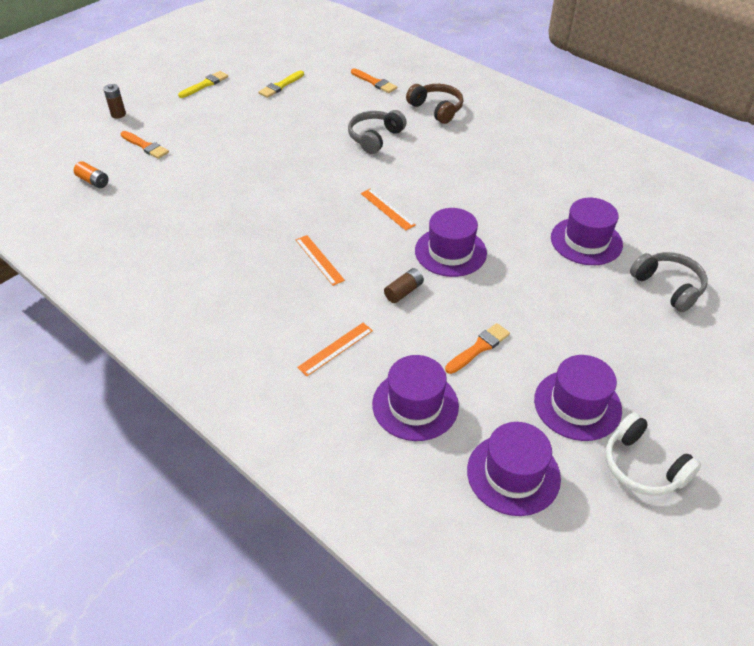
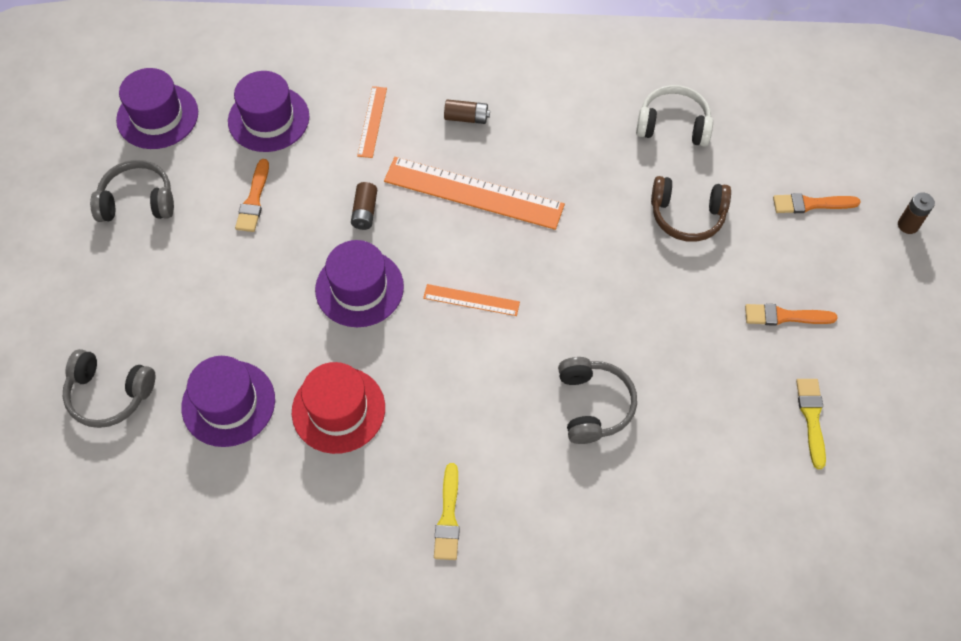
camera: 140 degrees right, 15 degrees up
(93, 181) = (788, 129): orange battery -> none
(205, 84) = (897, 347): yellow brush -> yellow brush (448, 517)
(266, 307) = (466, 117): none -> brown battery
(319, 260) = (473, 193): orange ruler -> orange ruler, size x1.99
(374, 82) = (709, 524): orange brush -> orange brush (785, 316)
(436, 109) = (573, 525): brown headphones -> brown headphones (687, 215)
(518, 204) = (338, 410): none -> red hat
(577, 405) = (138, 201): purple hat -> grey headphones
(643, 466) = (60, 182): white headphones -> white headphones (673, 125)

